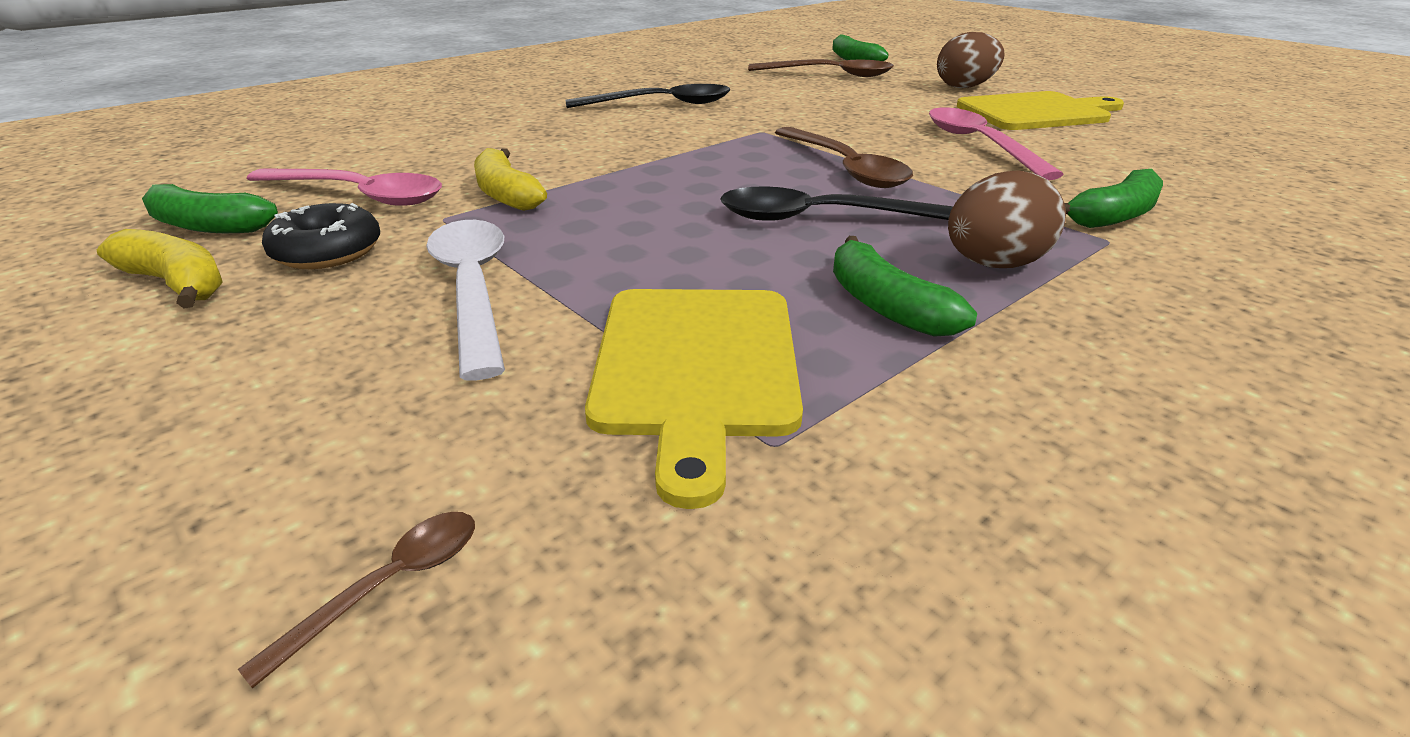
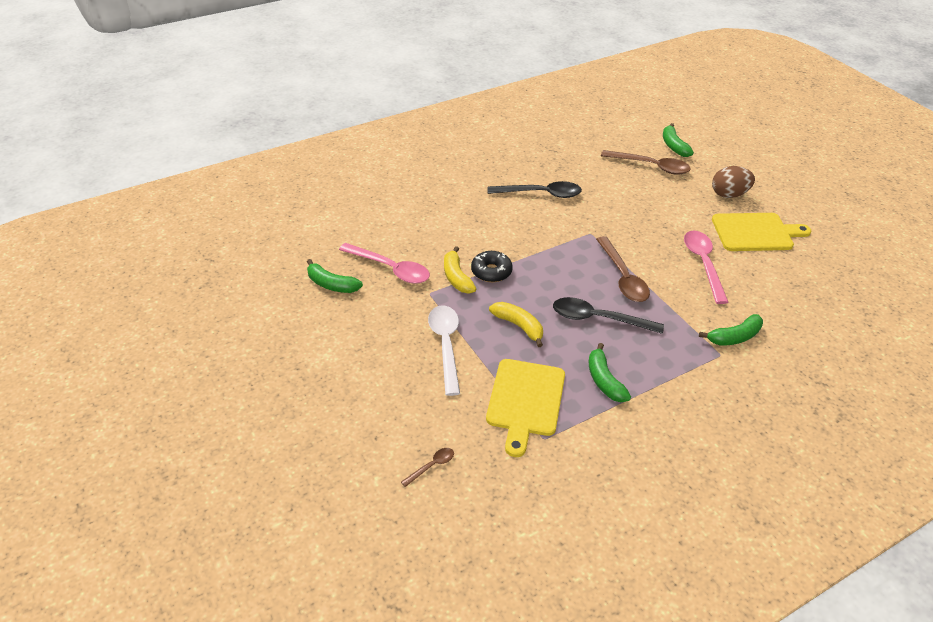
camera: 10 degrees right, 10 degrees up
(177, 283) = (333, 324): yellow banana -> yellow banana (519, 326)
(328, 252) = (385, 312): black donut -> black donut (491, 271)
(994, 265) = (660, 363): brown egg -> none

